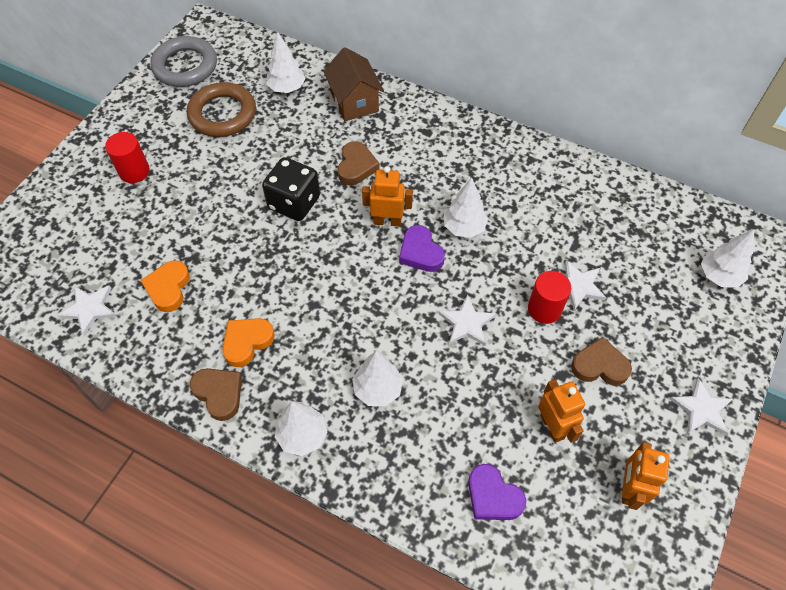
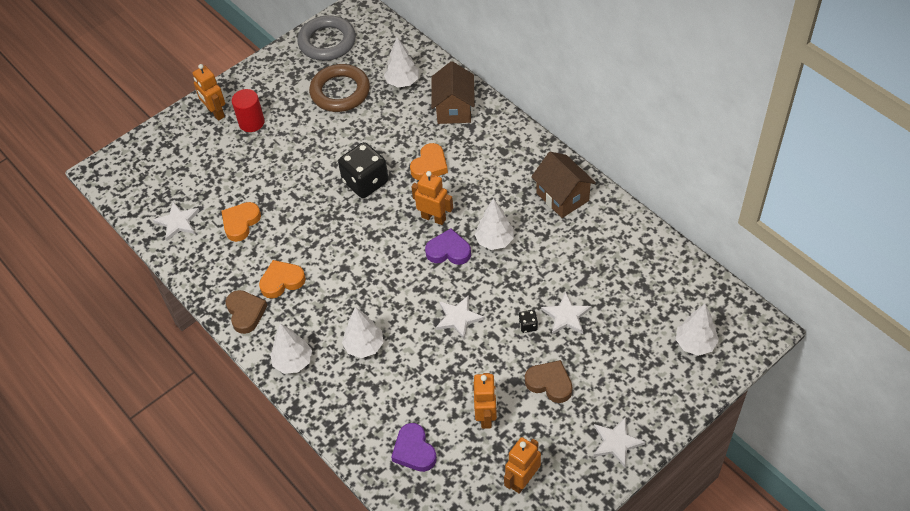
camera: 25 degrees right, 5 degrees down
(86, 171) = (215, 113): none -> orange robot
(356, 166) = (429, 165): brown heart -> orange heart
(420, 252) = (448, 251): purple heart -> purple heart turned 105 degrees clockwise
(510, 162) = (562, 197): none -> brown house
(544, 309) = (528, 325): red cylinder -> black dice

